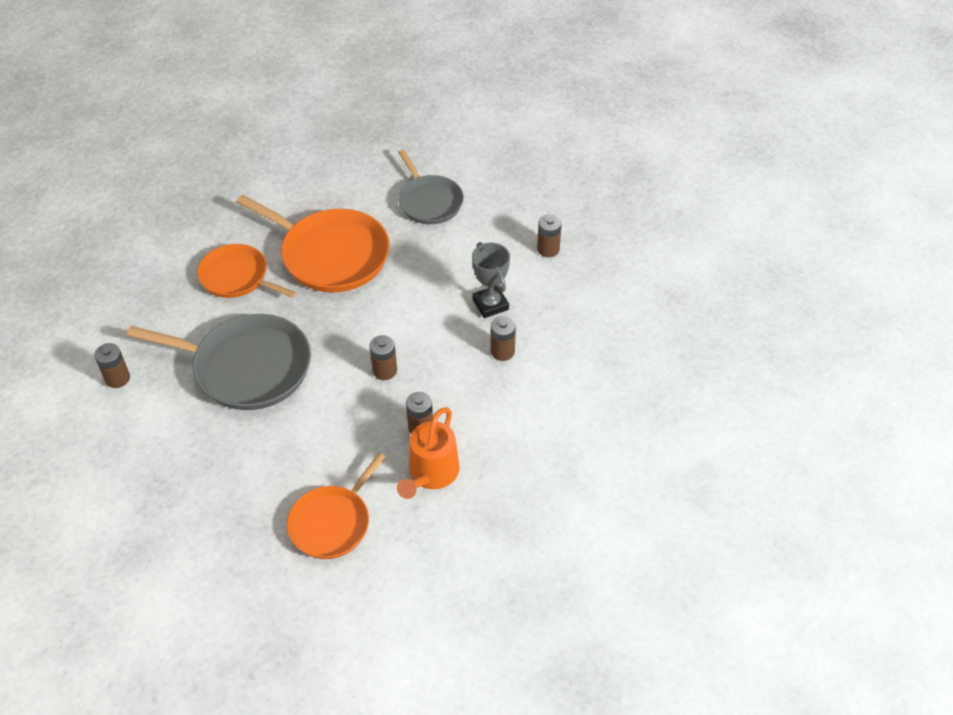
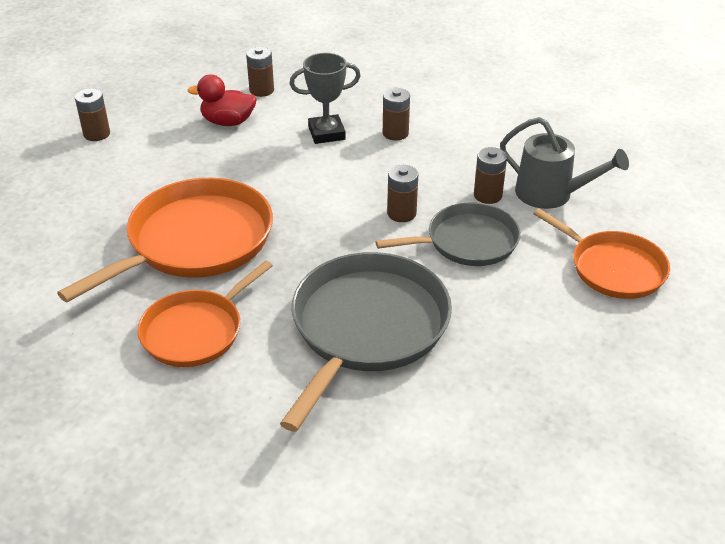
camera: 80 degrees left, 10 degrees down
(117, 378) = (352, 471): brown battery -> brown battery (97, 134)
(429, 201) = (143, 157): grey pan -> grey pan (467, 242)
(431, 474) = (550, 194): orange watering can -> grey watering can
(491, 238) = (228, 122): none -> red duck

